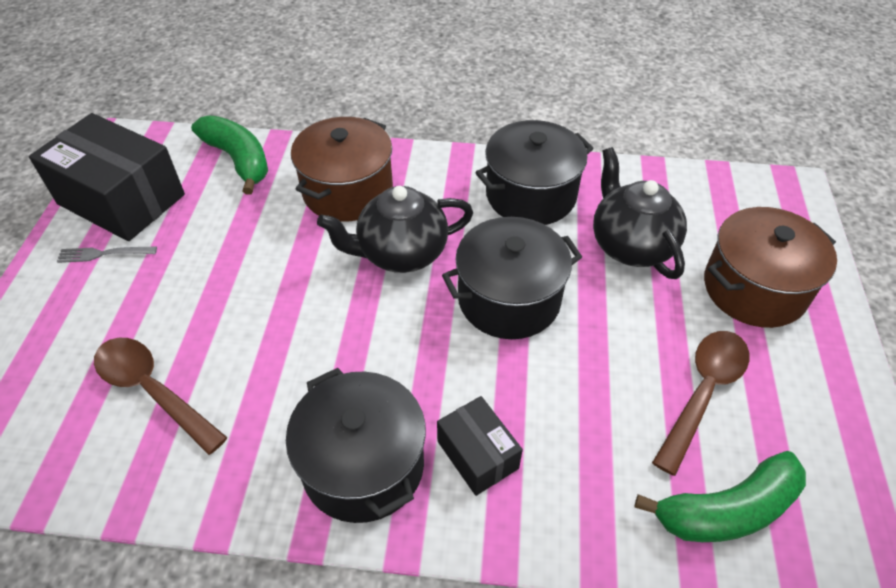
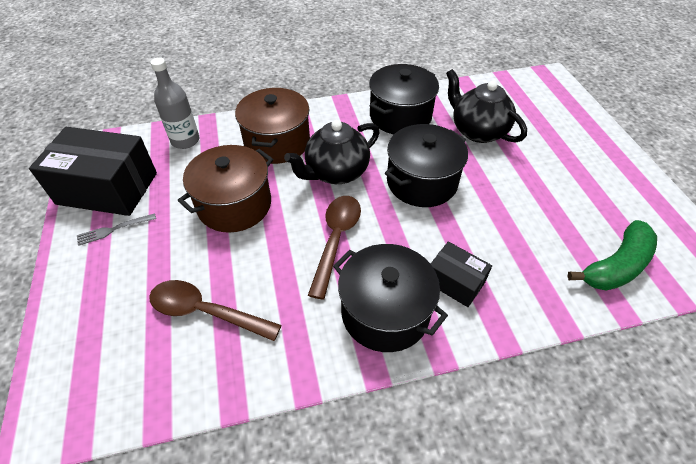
camera: 20 degrees left, 0 degrees up
(238, 160) = (185, 140): green banana -> grey bottle
(703, 392) = (565, 204): brown spoon -> brown spoon (336, 239)
(754, 288) = (560, 137): brown pot -> brown pot (234, 205)

